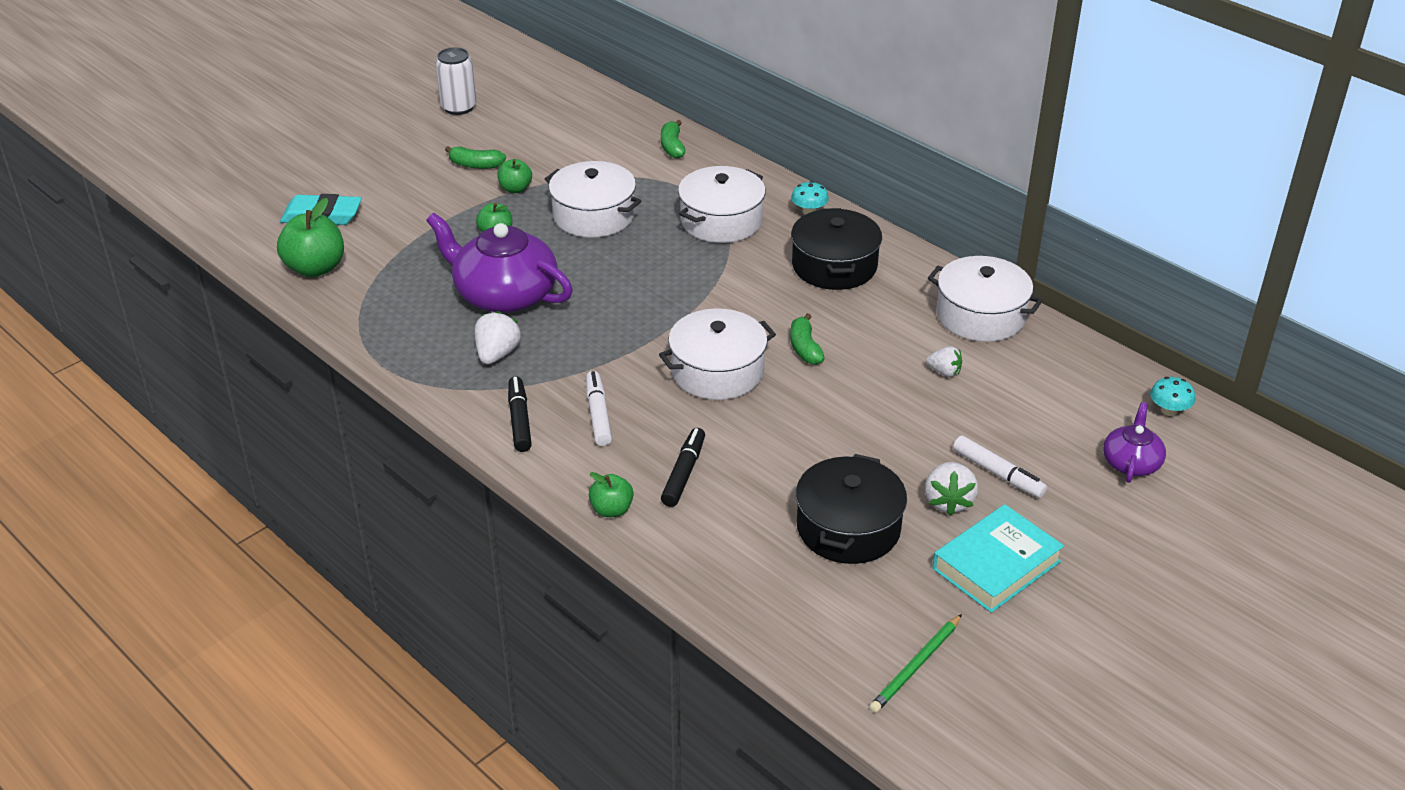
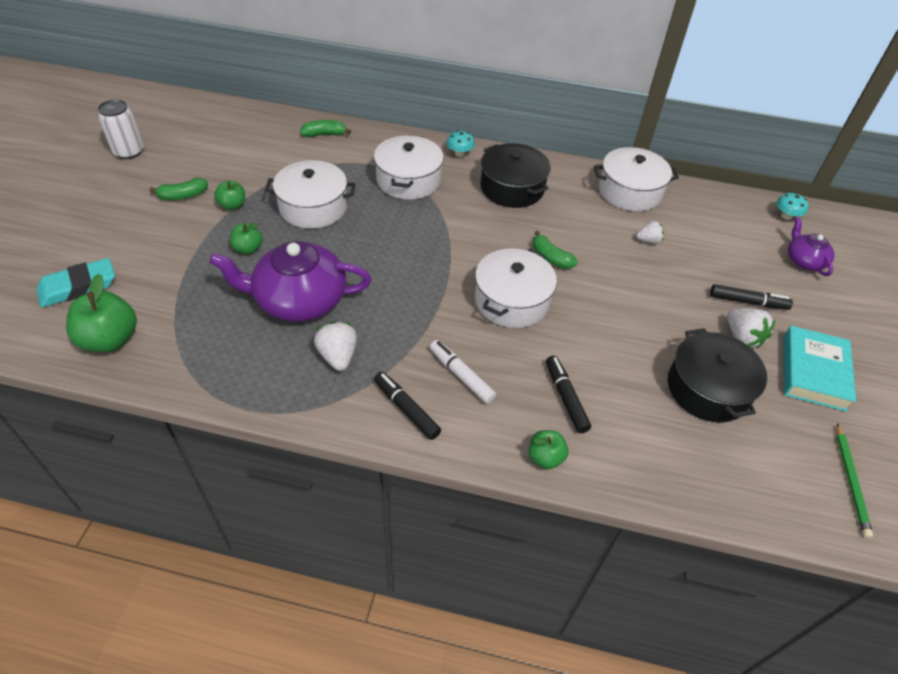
camera: 35 degrees left, 10 degrees up
(672, 147) = (324, 134): green banana -> green banana turned 120 degrees clockwise
(998, 473) = (748, 302): white marker -> black marker

